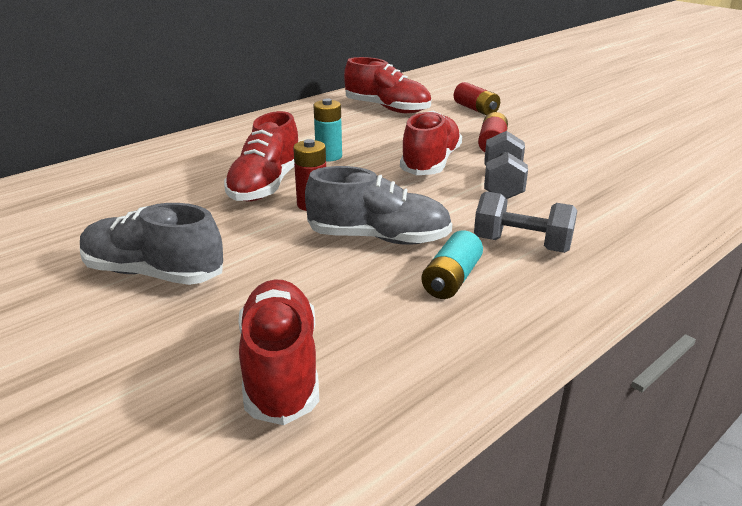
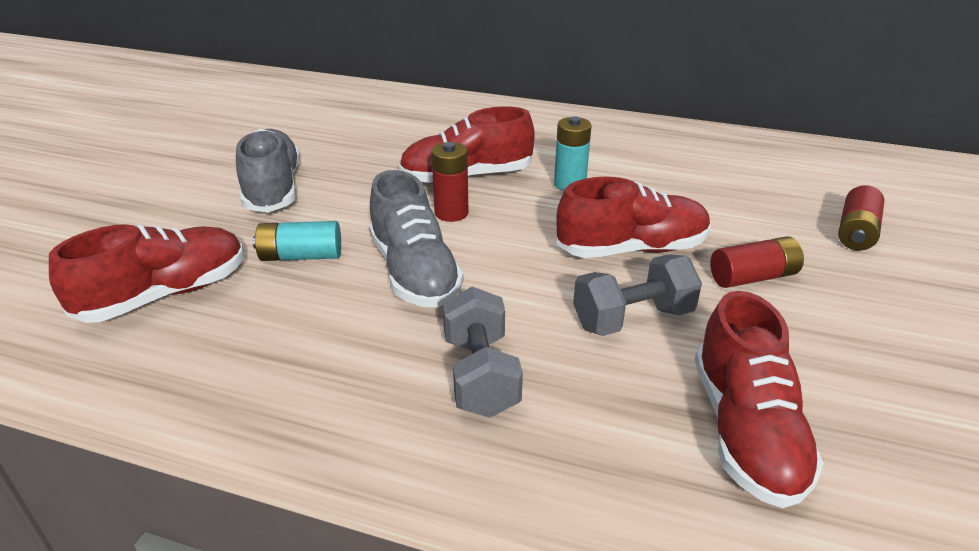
camera: 60 degrees right, 5 degrees up
(387, 109) = (752, 173): red shoe -> red shoe (745, 431)
(451, 279) = (362, 344): turquoise battery -> turquoise battery (301, 256)

